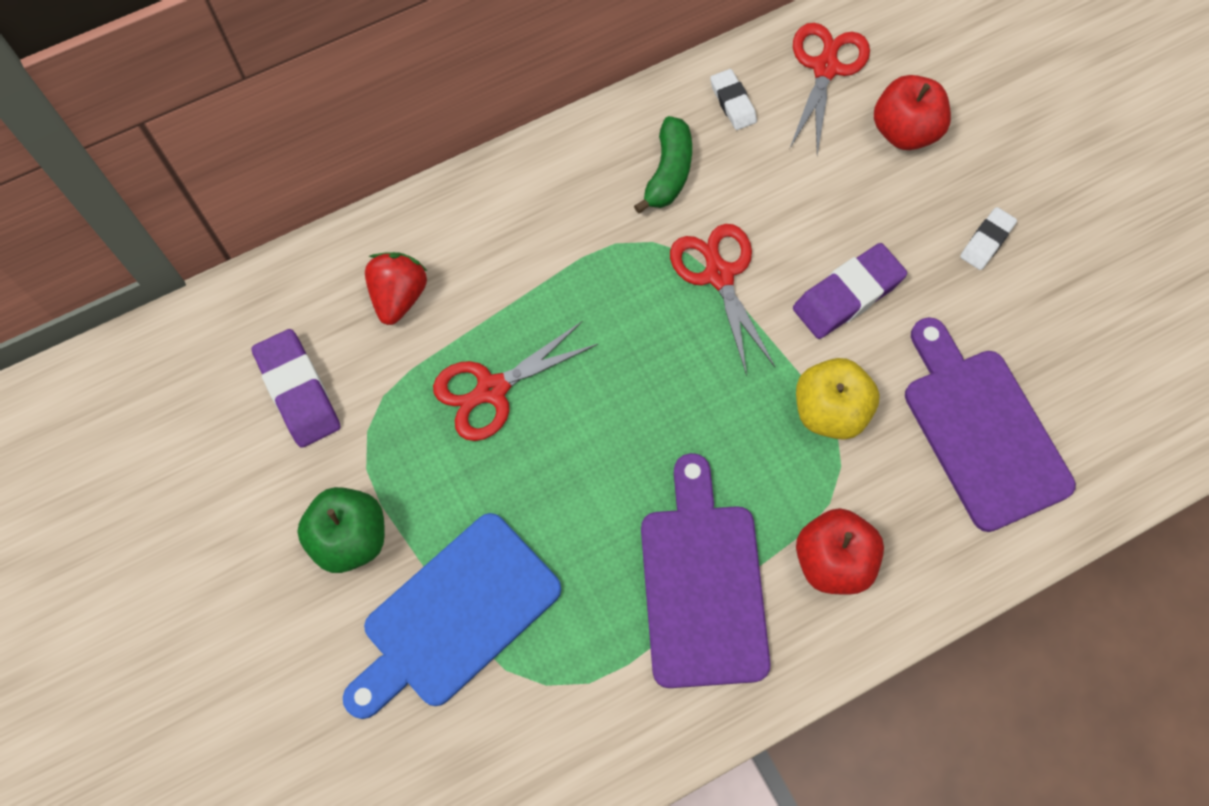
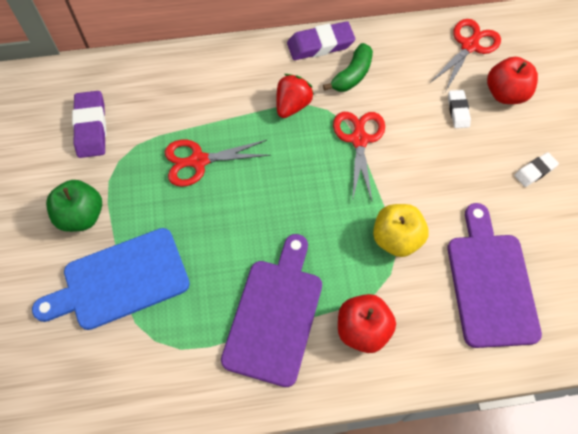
camera: 20 degrees right, 5 degrees down
(399, 296) = (169, 94): red strawberry -> red strawberry (292, 105)
(732, 102) = (406, 49): white eraser -> white eraser (458, 111)
(847, 295) = (434, 175): purple eraser -> purple eraser (320, 45)

